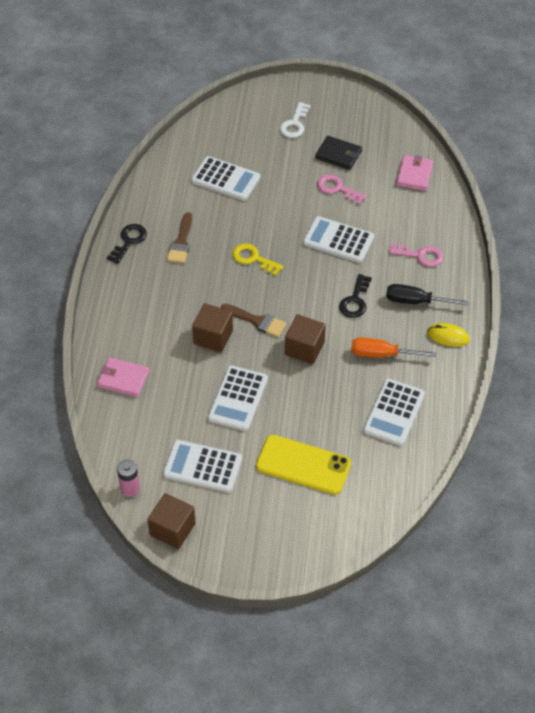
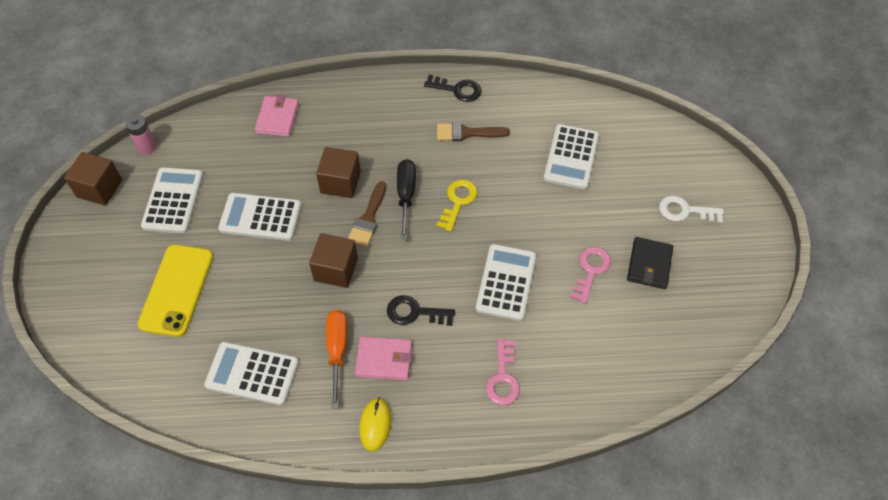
camera: 80 degrees right, 5 degrees up
(414, 175) = (643, 356): pink wallet -> pink wallet (384, 359)
(416, 301) = (426, 380): black screwdriver -> black screwdriver (406, 196)

